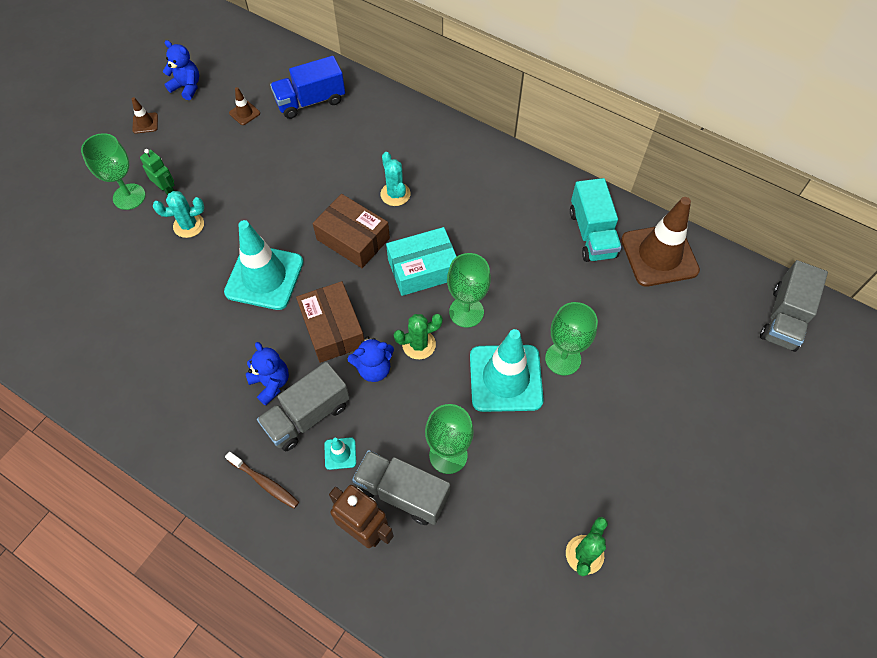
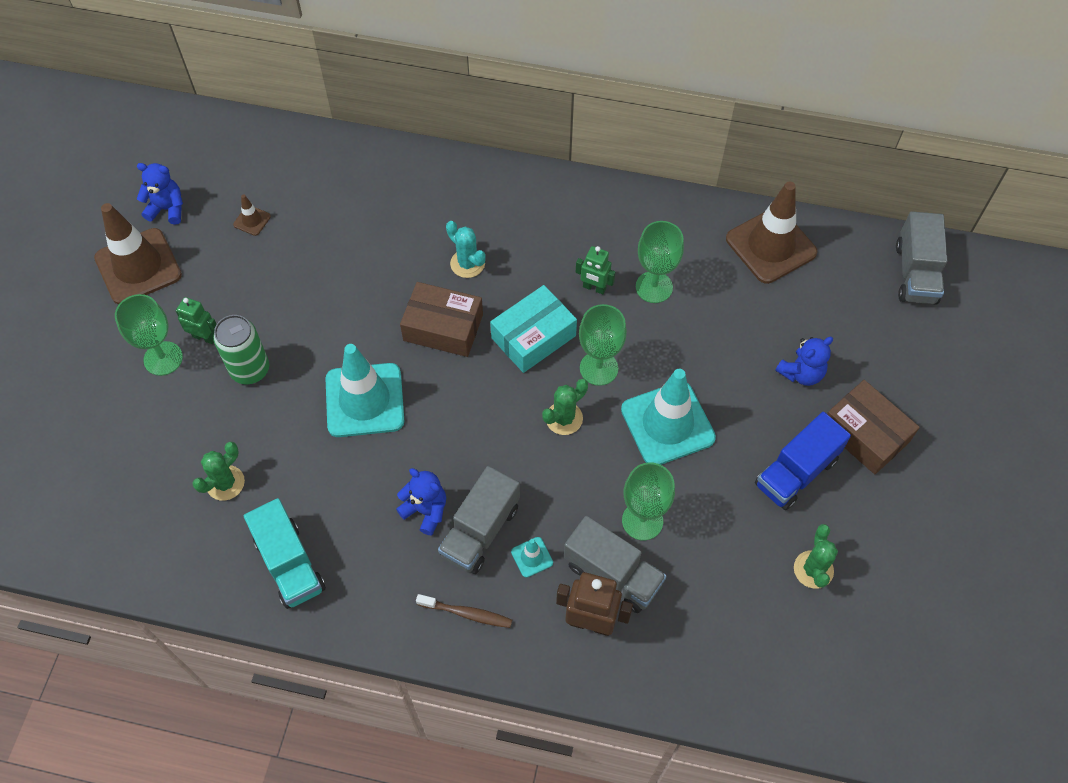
camera: 20 degrees left, 0 degrees up
(127, 307) = (225, 483): none -> green cactus
(145, 123) = (138, 266): brown traffic cone -> brown traffic cone, size x2.39
(188, 225) = (250, 369): turquoise cactus -> green can
(310, 101) = (323, 184): blue truck -> blue truck (796, 472)
(332, 328) = (465, 431): brown box -> brown box (865, 434)
(374, 368) = (528, 459): blue teddy bear -> blue teddy bear (801, 373)
(402, 493) = (612, 574): grey truck -> grey truck turned 150 degrees counterclockwise
(491, 244) = (594, 288): none -> green robot
(563, 359) = (717, 385): green goblet -> green goblet (654, 287)
(592, 234) = (694, 244): turquoise truck -> turquoise truck (289, 564)

